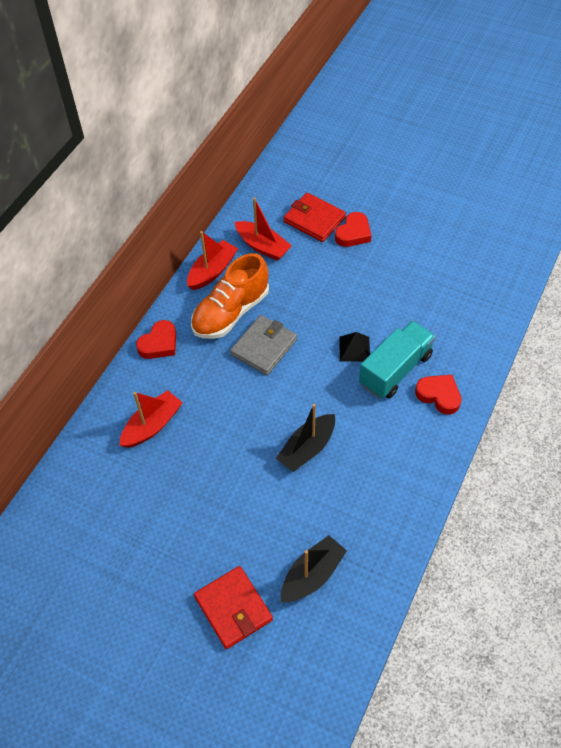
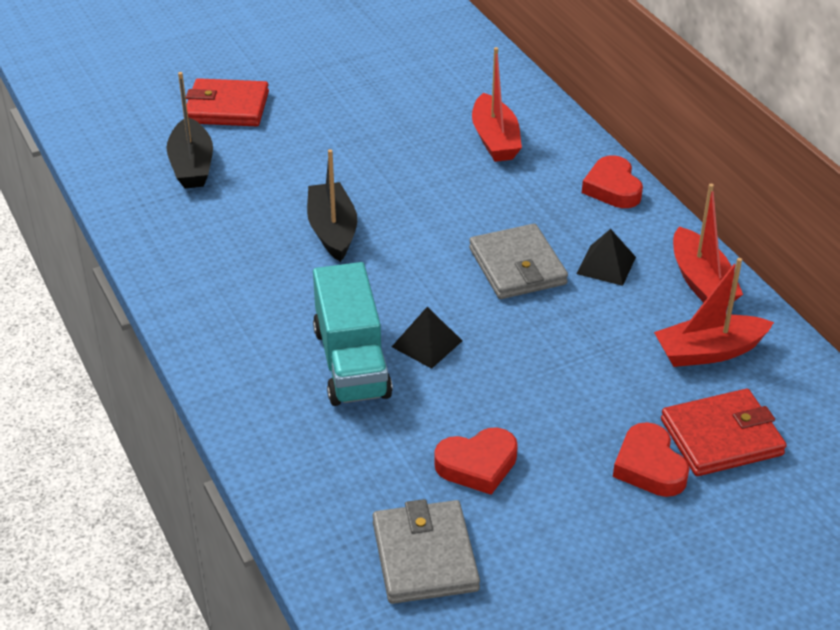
camera: 125 degrees right, 15 degrees down
(231, 312) = (606, 265): orange shoe -> black pyramid
(439, 395) = (267, 379): red heart -> red heart (477, 465)
(471, 275) = (425, 556): none -> grey wallet

